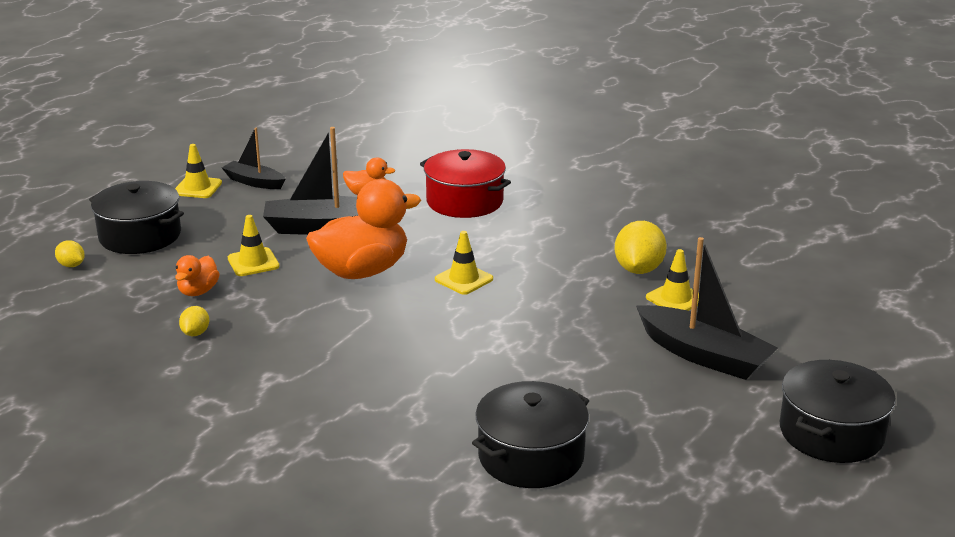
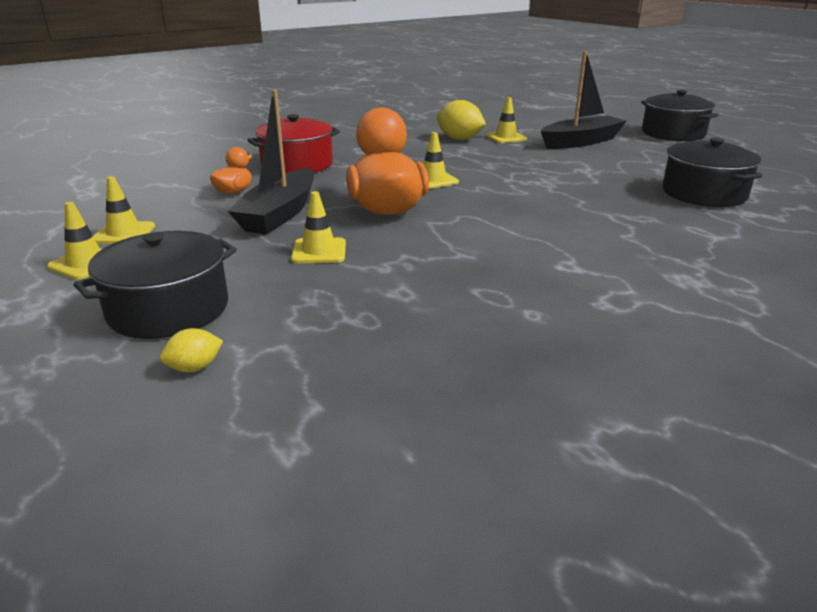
camera: 70 degrees left, 0 degrees up
(195, 333) = (456, 294): yellow lemon -> none
(198, 291) = (359, 285): orange duck -> none
(254, 182) = (124, 233): black boat -> yellow traffic cone

